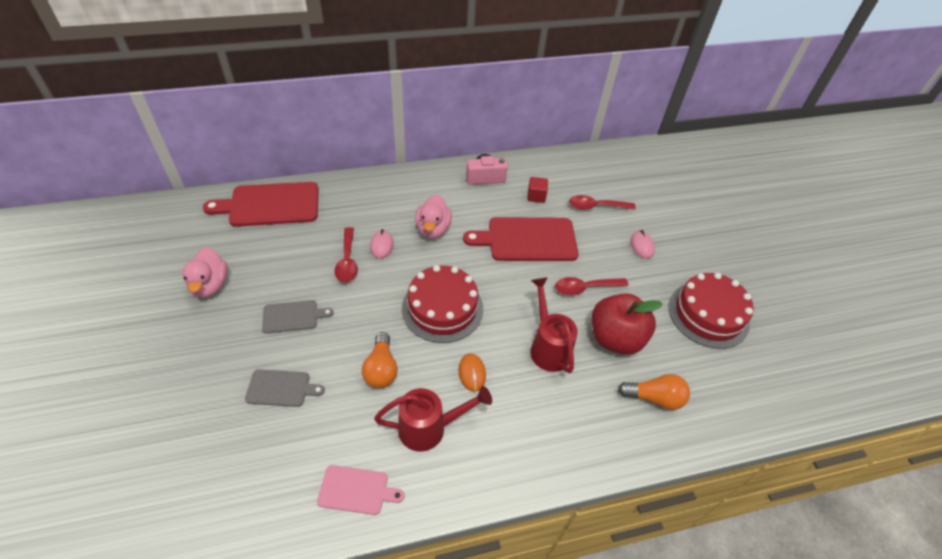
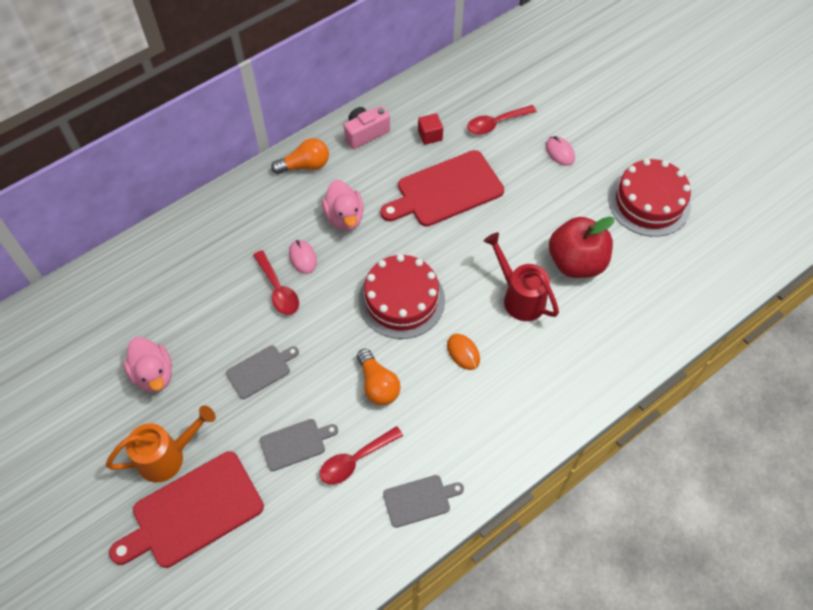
camera: 20 degrees left, 10 degrees up
(174, 353) = (167, 456): none -> orange watering can
(270, 205) = (154, 259): red cutting board -> red cutting board (193, 512)
(356, 490) = (419, 500): pink cutting board -> grey cutting board
(429, 428) = (452, 419): red watering can -> none
(585, 288) = (526, 221): red spoon -> red spoon (355, 460)
(654, 398) = (633, 306): orange light bulb -> orange light bulb (305, 165)

